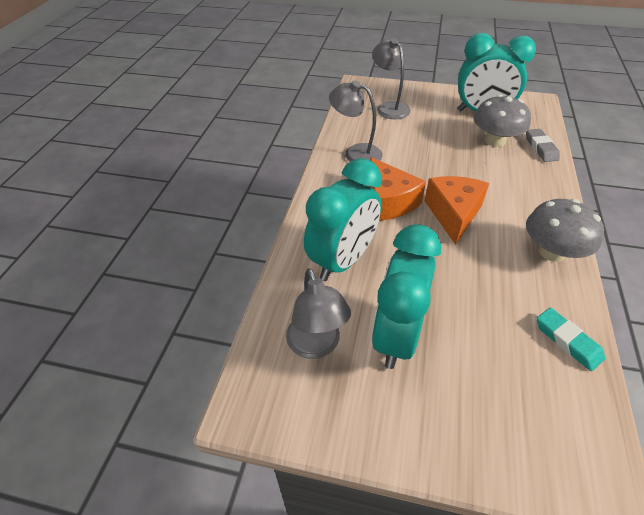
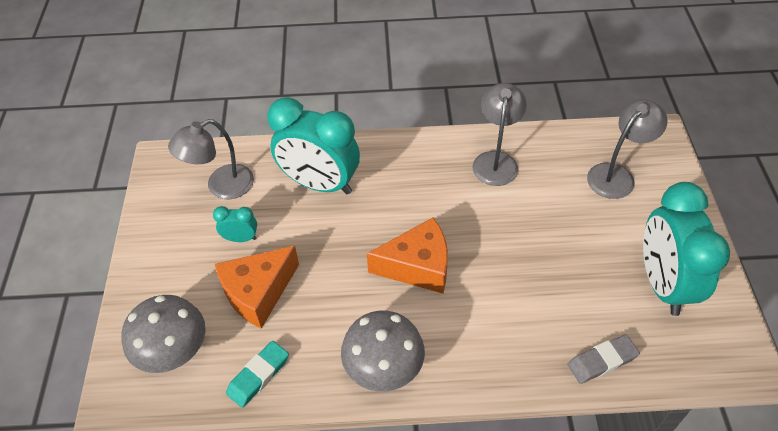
camera: 75 degrees right, 5 degrees up
(388, 202) = (418, 205): orange cheese -> orange cheese (258, 293)
(397, 335) = (241, 238): turquoise clock -> turquoise clock, size x0.44
(495, 141) = (593, 303): grey mushroom -> grey mushroom (173, 350)

